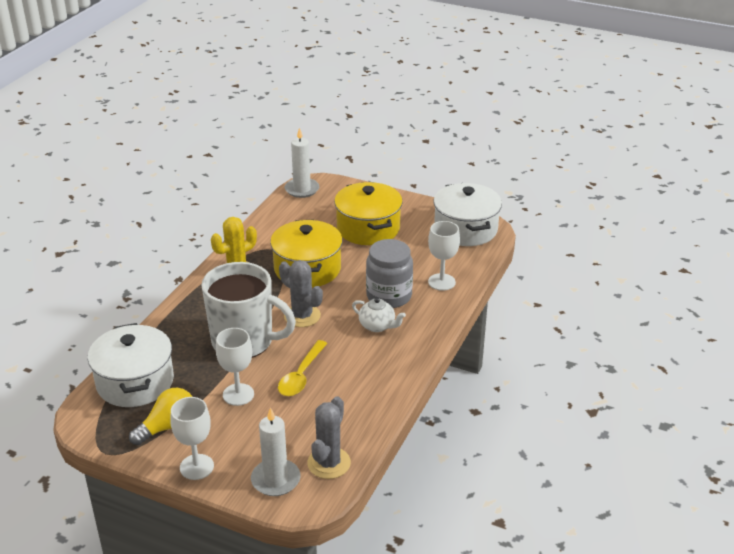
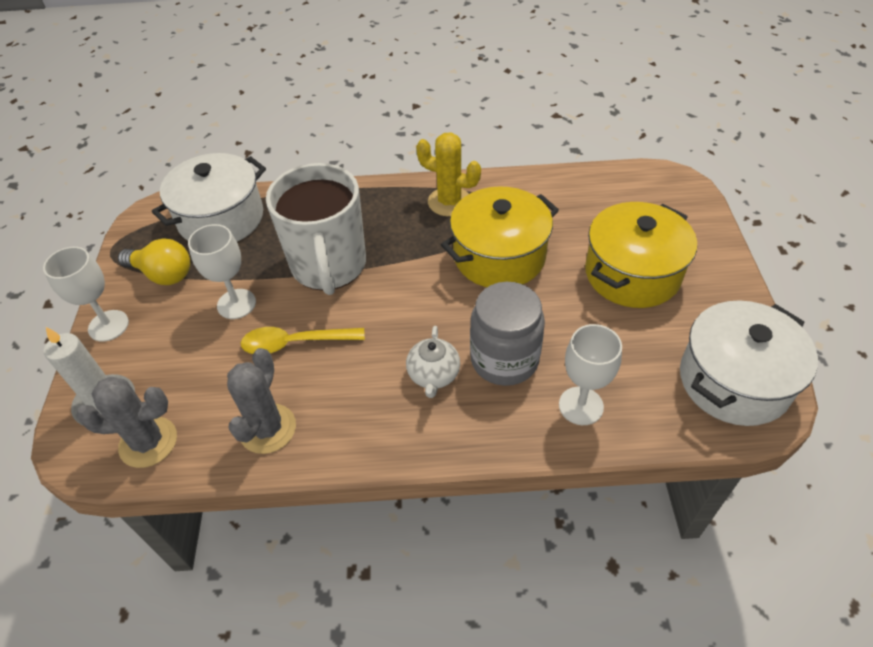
camera: 65 degrees right, 15 degrees up
(302, 189) = (653, 178): white candle -> none
(302, 316) = (405, 293): grey cactus -> grey cactus (267, 429)

